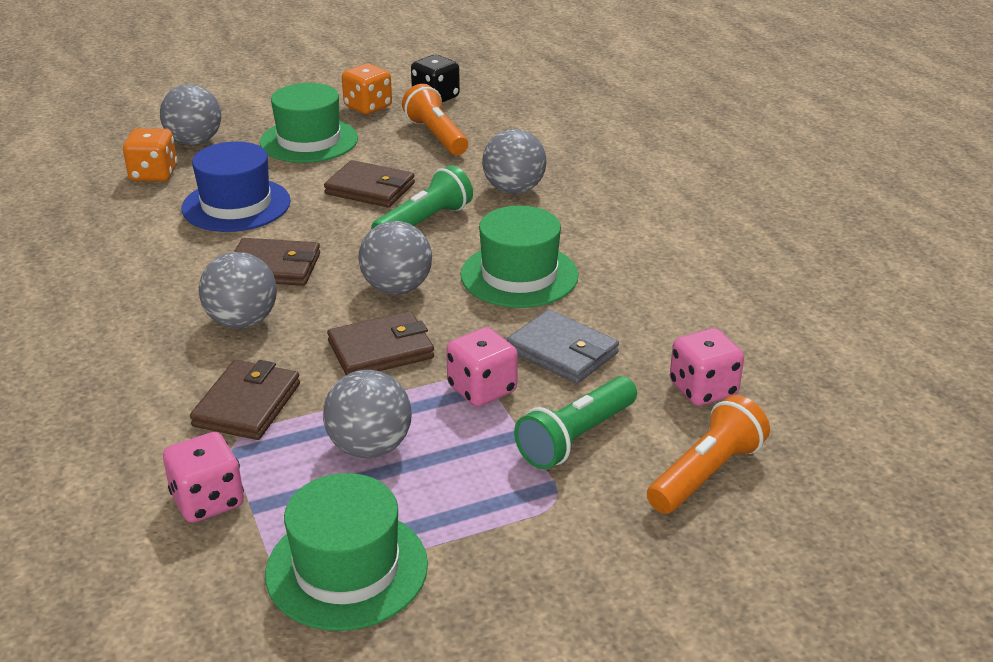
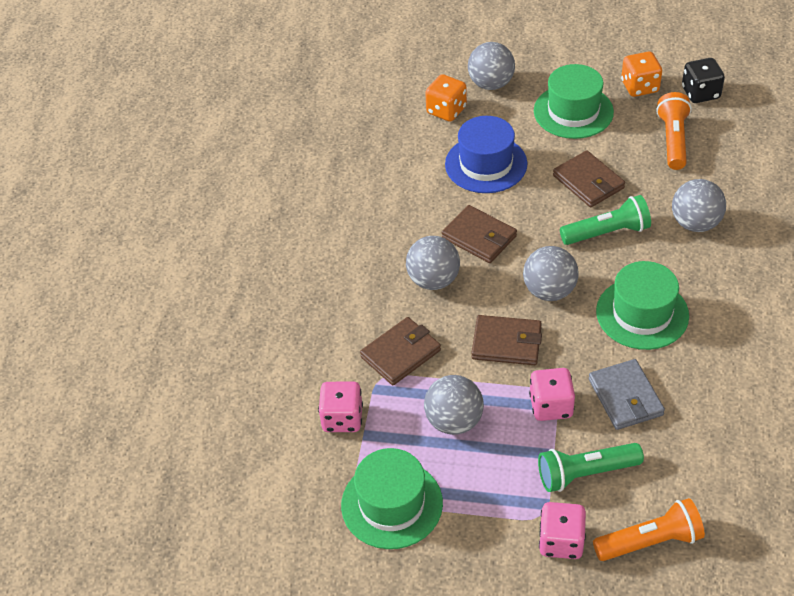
camera: 35 degrees right, 15 degrees up
(703, 389) = (700, 473): pink dice -> pink dice (561, 541)

